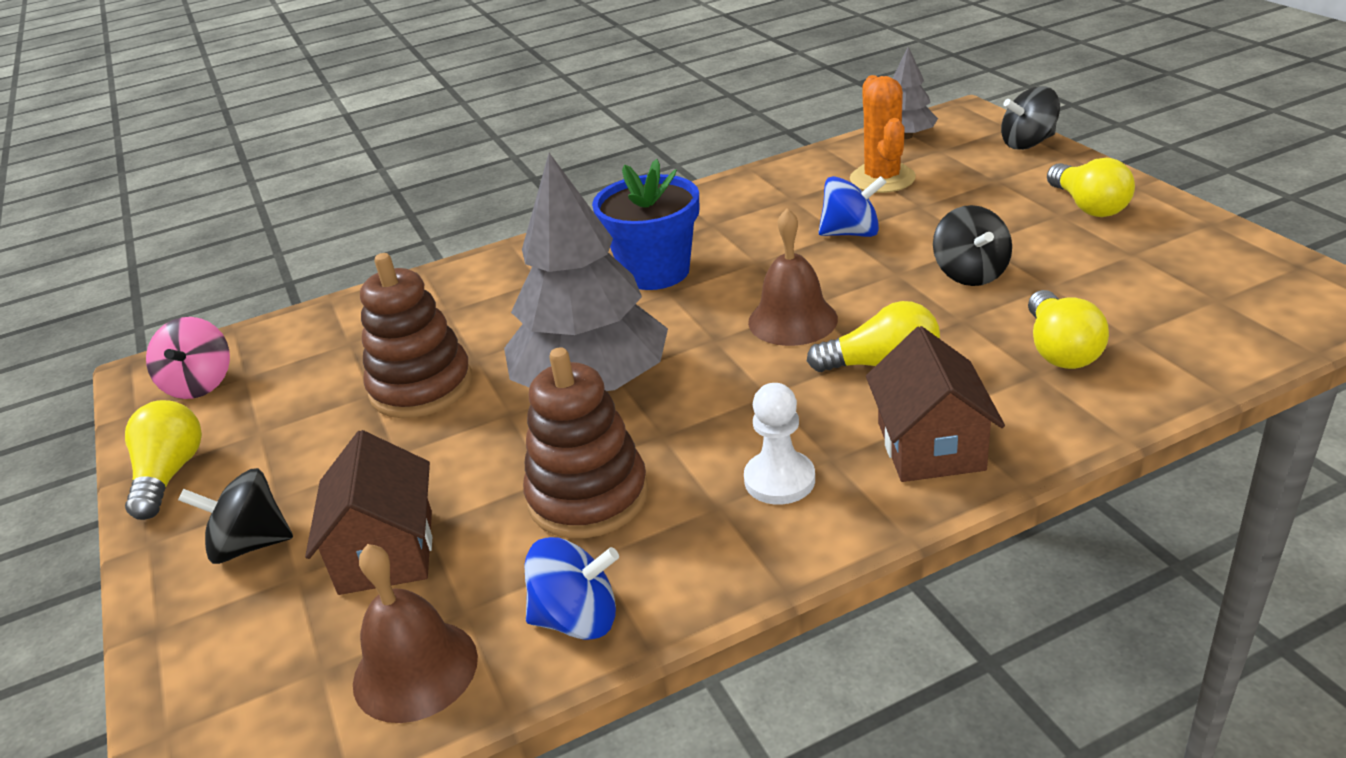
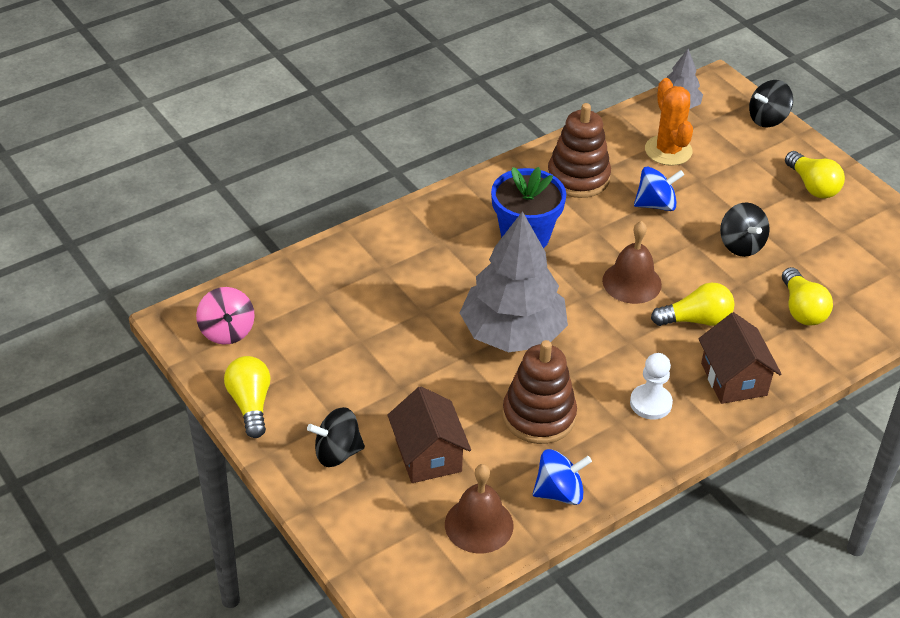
camera: 15 degrees left, 10 degrees up
(421, 387) = (394, 335): brown stacking toy -> brown stacking toy (578, 177)

